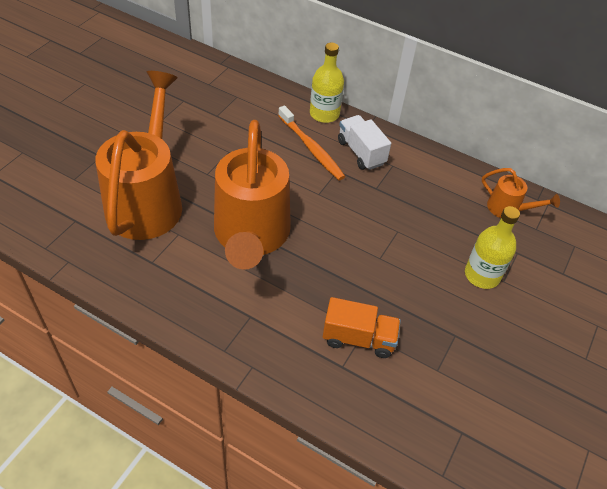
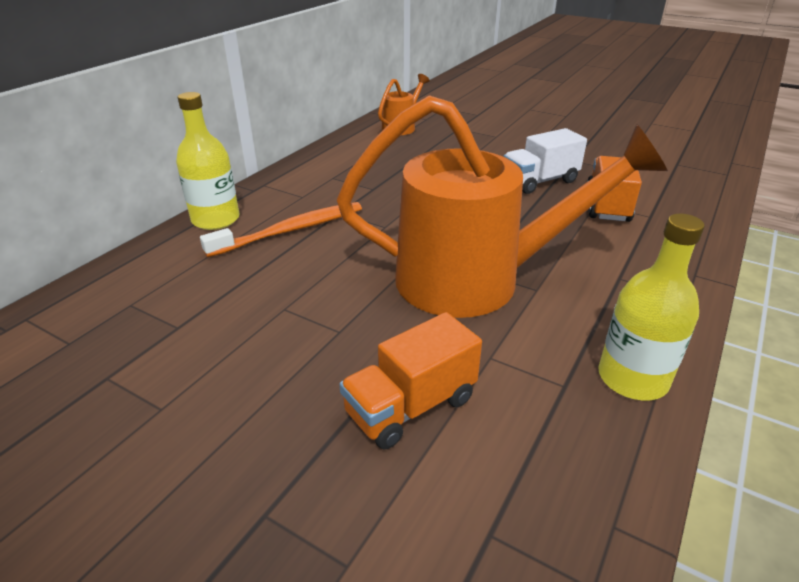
camera: 85 degrees left, 15 degrees down
(148, 200) = (411, 406): orange watering can -> orange truck
(361, 152) = (306, 195): white truck -> white truck (540, 181)
(482, 275) = (492, 144): yellow bottle -> yellow bottle (632, 378)

